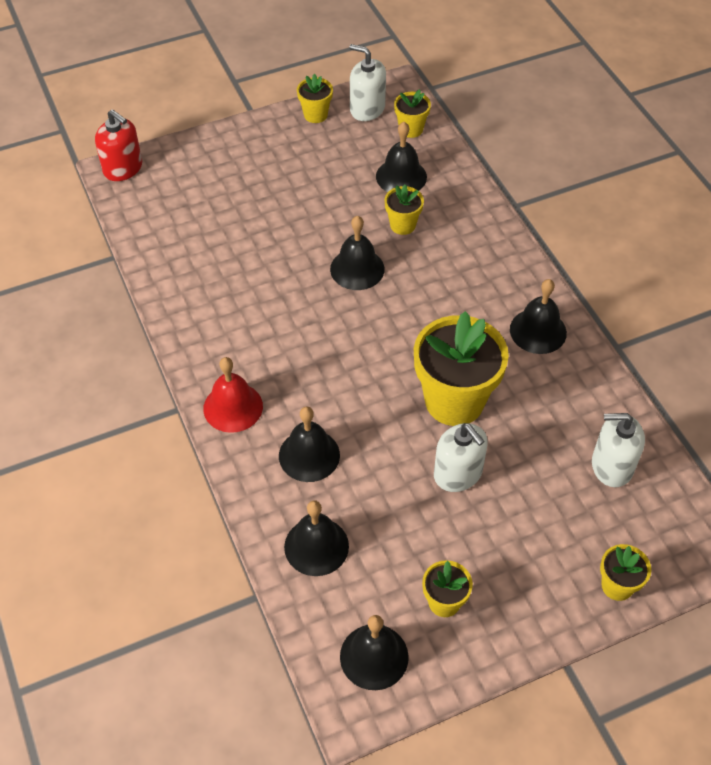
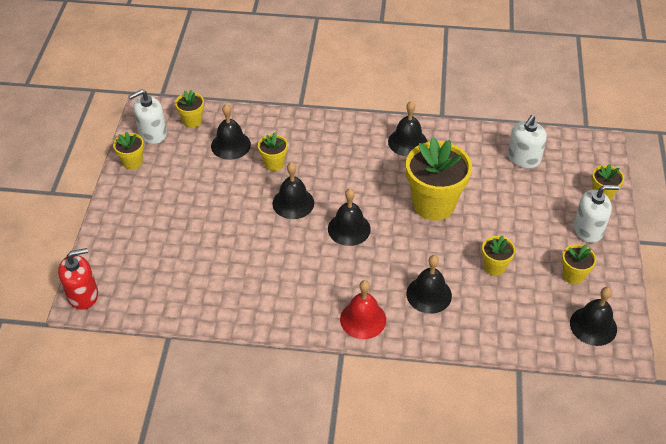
camera: 60 degrees left, 5 degrees down
(316, 546) = (500, 320): black bell -> black bell (349, 229)
(398, 506) = (494, 267): none -> yellow flower pot
(458, 473) = (488, 227): white soap dispenser -> white soap dispenser (588, 229)

